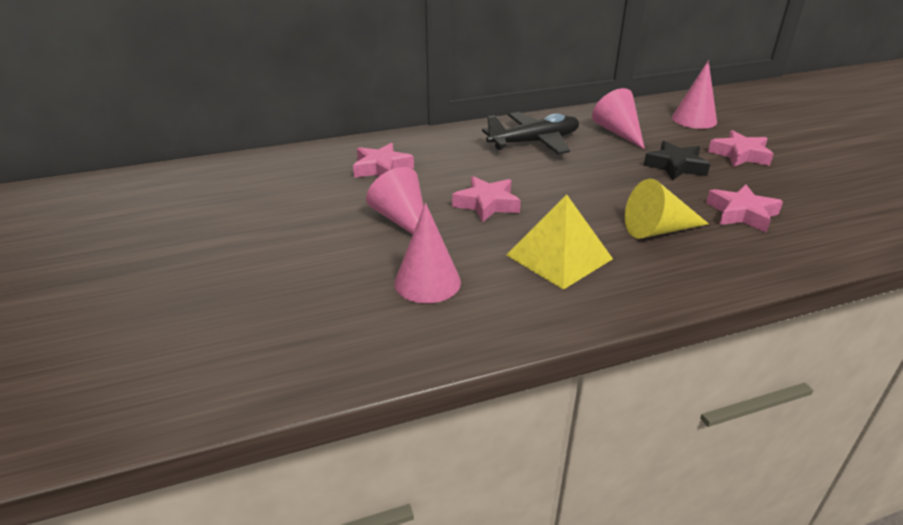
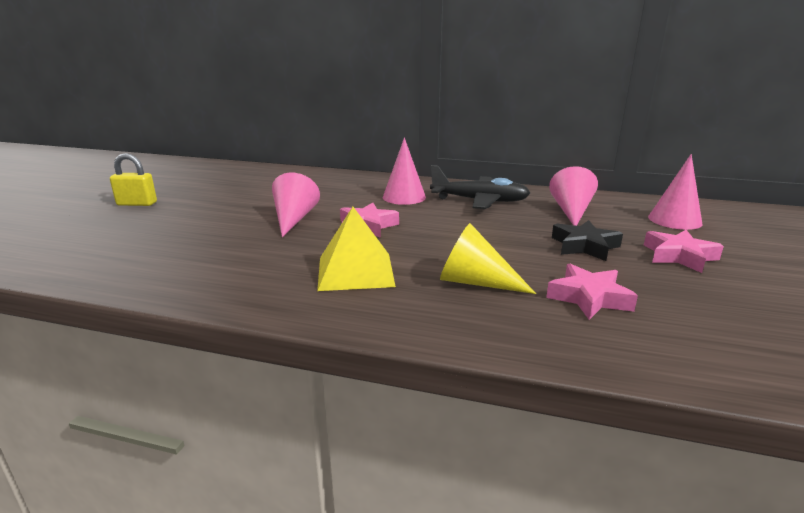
camera: 35 degrees right, 10 degrees down
(170, 266) = (137, 204): none -> yellow padlock
(382, 168) = (338, 190): pink star -> none
(427, 282) = (240, 254): pink cone -> pink cone (404, 197)

